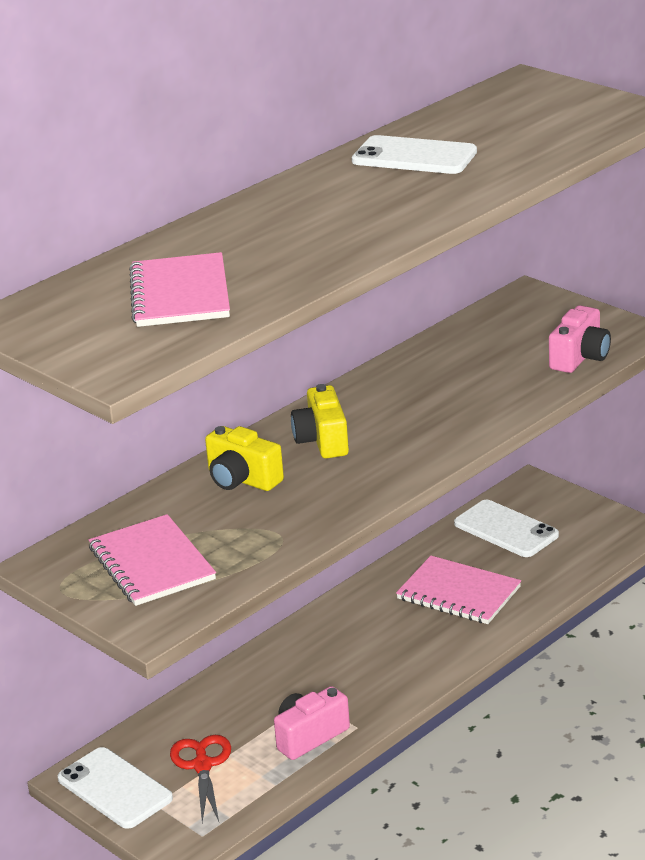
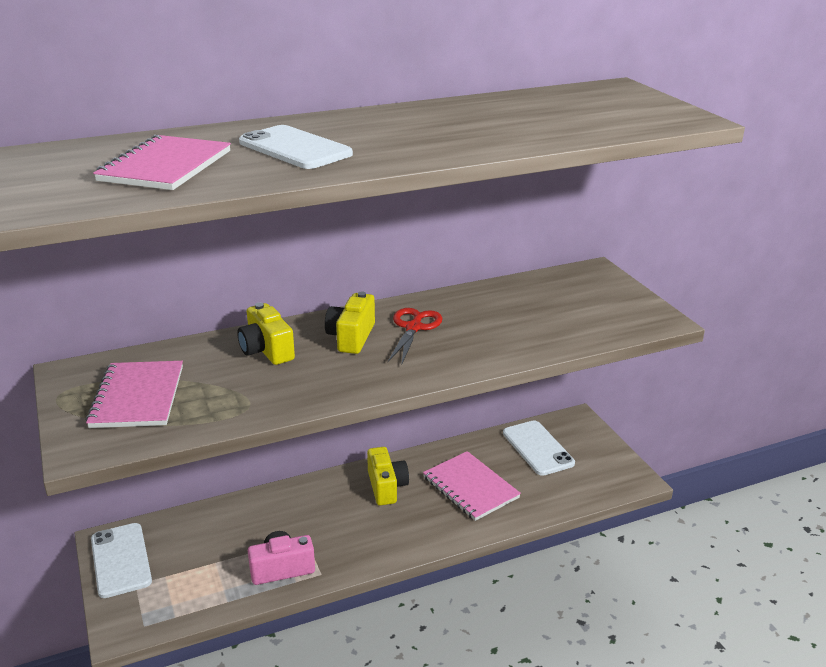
camera: 20 degrees right, 0 degrees up
(202, 766) = (191, 564): red scissors -> red scissors (413, 328)
(362, 622) = (386, 487): none -> yellow camera
(414, 156) = (473, 115): white phone -> white phone (295, 148)
(580, 357) = (601, 328): pink camera -> none

